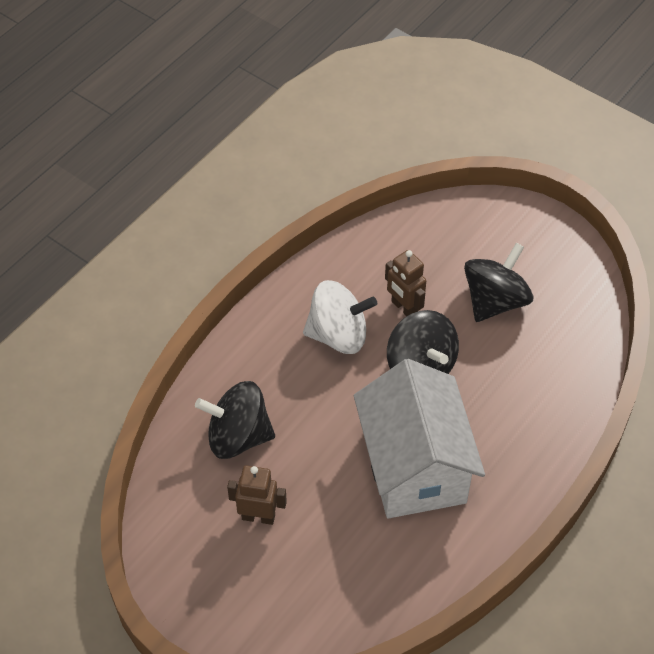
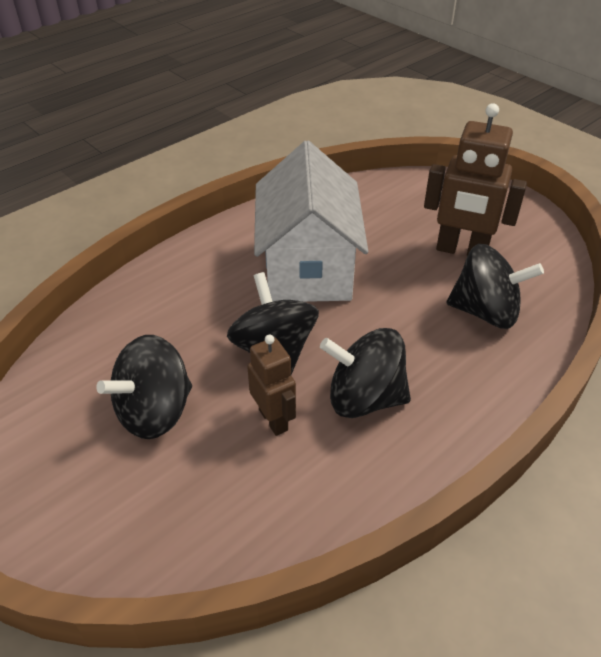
camera: 170 degrees left, 10 degrees down
(258, 516) = (461, 251): brown robot -> brown robot, size x1.65
(338, 335) = (364, 398): white spinning top -> black spinning top

